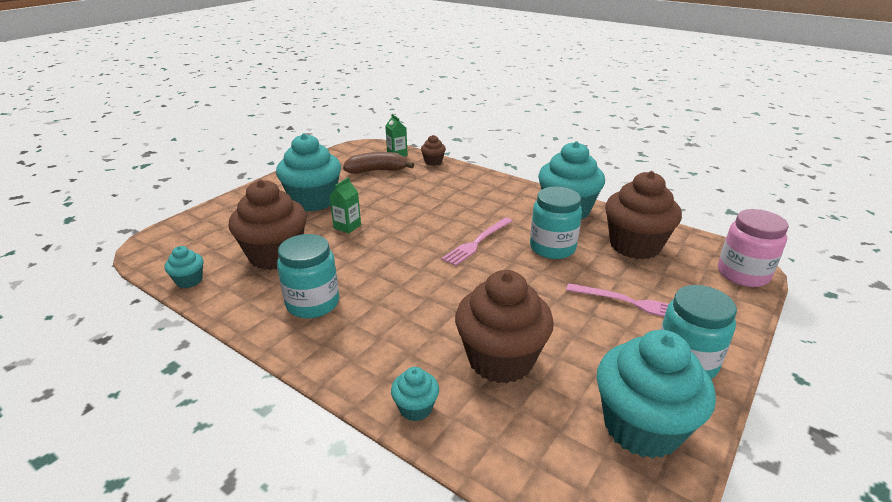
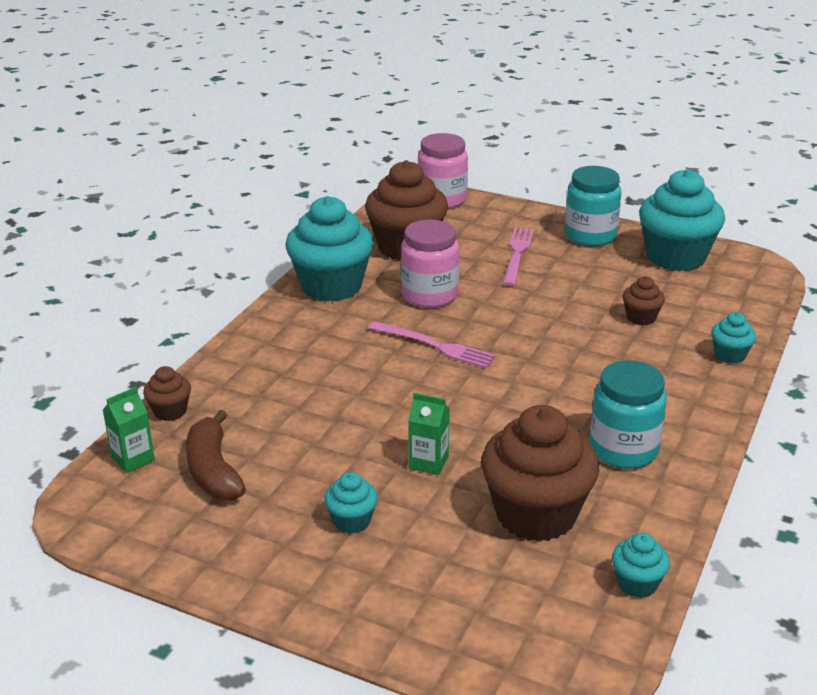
camera: 100 degrees left, 0 degrees up
(313, 201) = (352, 521): turquoise cupcake -> turquoise cupcake, size x0.46
(500, 359) = (641, 318): brown cupcake -> brown cupcake, size x0.46
(552, 248) = (429, 295): turquoise jar -> pink jar

